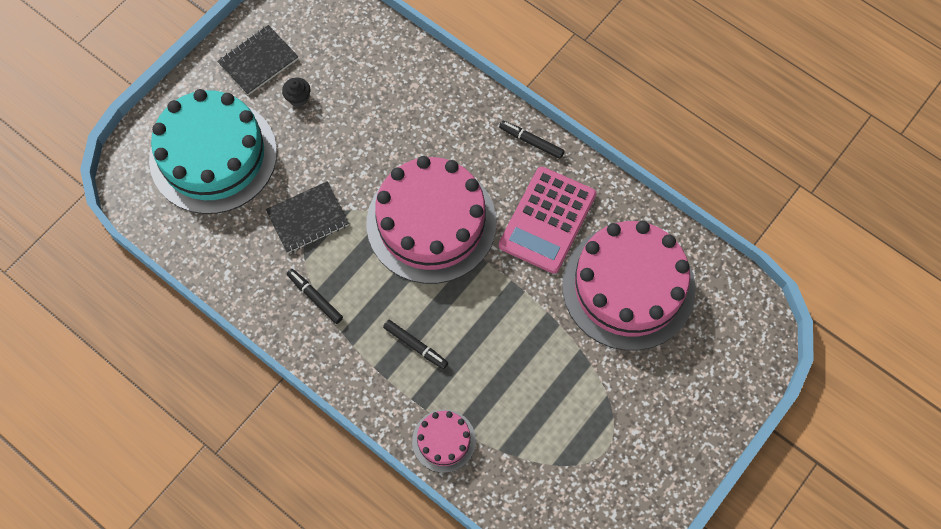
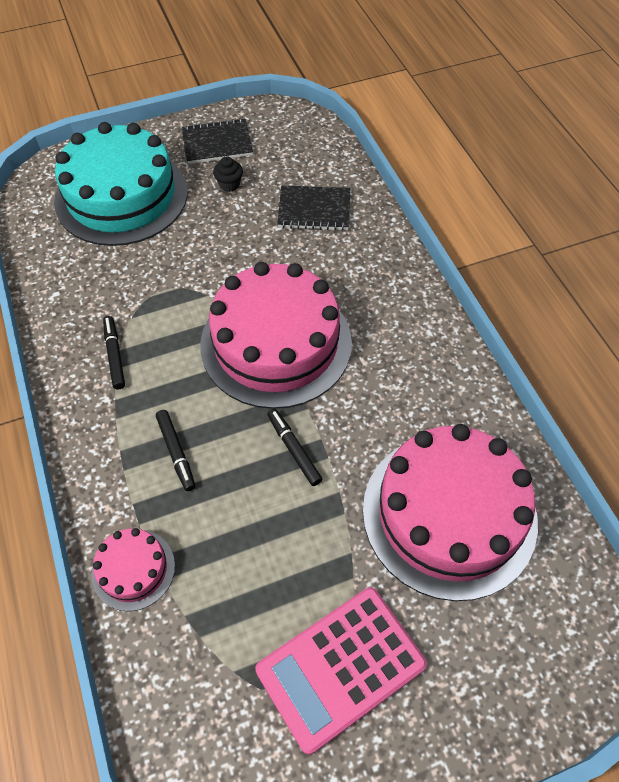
camera: 30 degrees right, 10 degrees down
(308, 218) = (162, 283): black notebook -> black notebook (314, 210)
(531, 141) = (428, 317): black marker -> black marker (294, 449)
(547, 220) = (398, 399): pink calculator -> pink calculator (340, 667)

